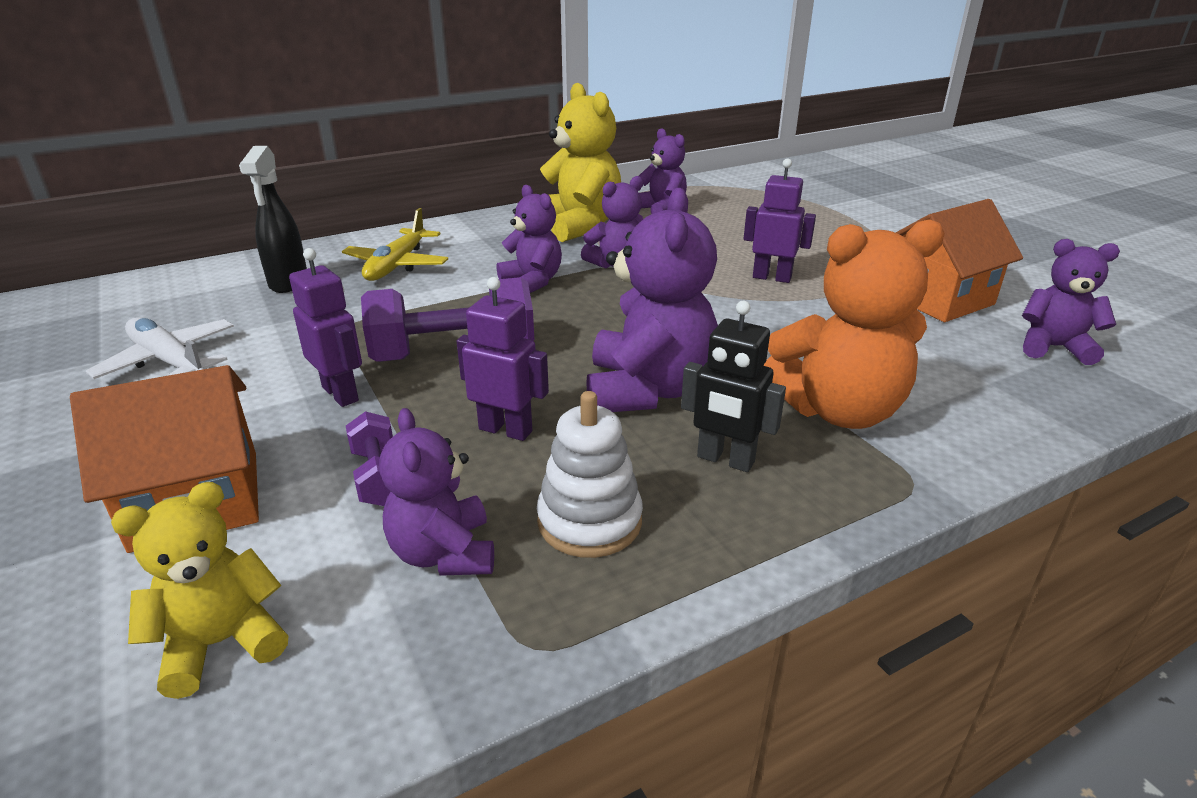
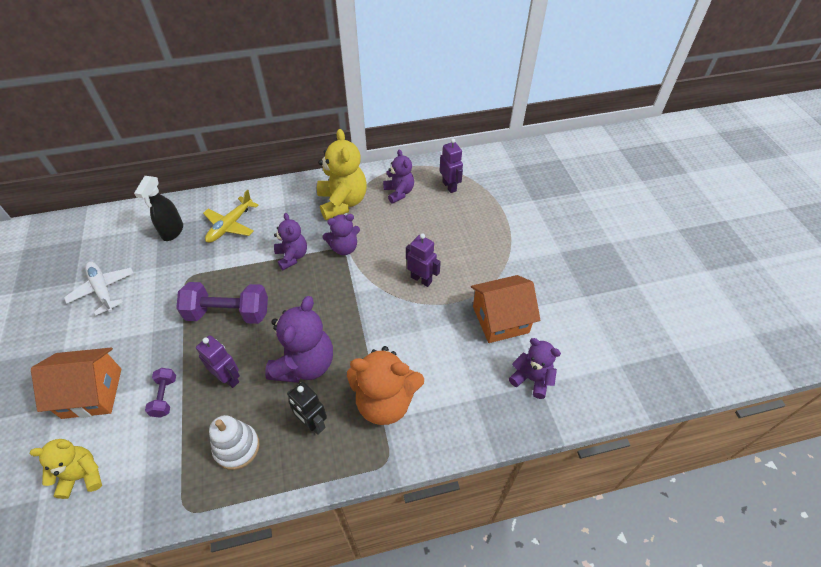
camera: 15 degrees right, 20 degrees up
(341, 394) = (168, 333): purple robot -> purple robot (449, 186)
(444, 553) = (173, 450): purple teddy bear -> none

